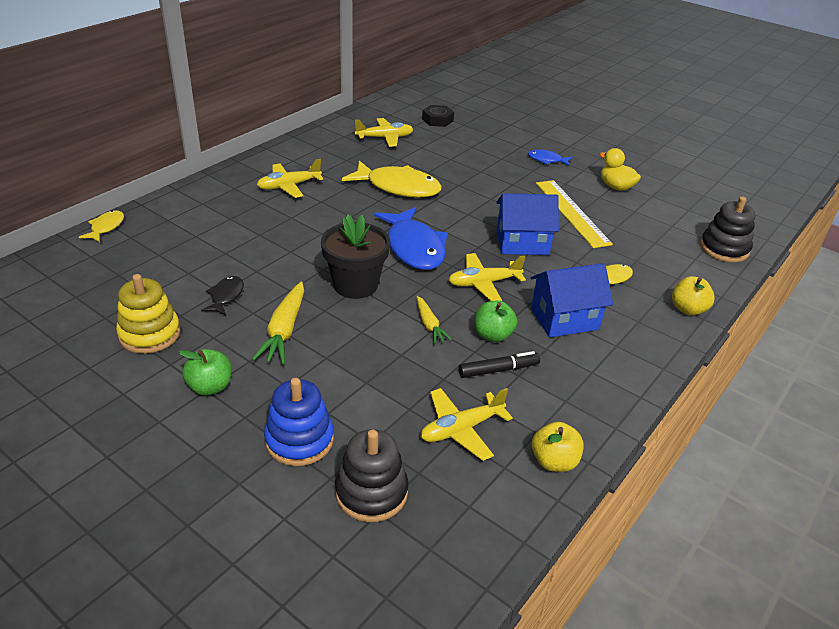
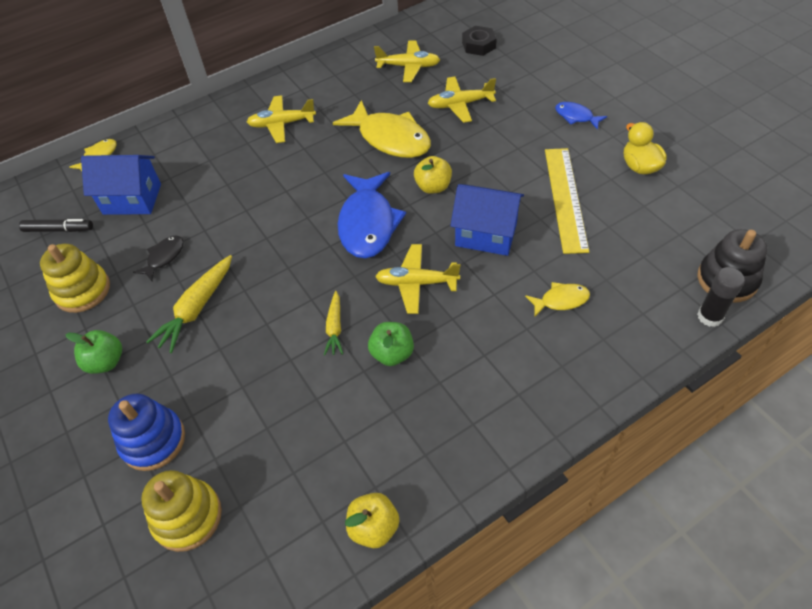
camera: 25 degrees right, 15 degrees up
(355, 285) = (287, 263): black flower pot -> none
(371, 492) = (187, 517): black stacking toy -> yellow stacking toy
(461, 429) = (303, 464): yellow plane -> yellow plane (460, 104)
(498, 370) = (375, 399): black marker -> black marker (59, 229)
(564, 319) = (479, 347): blue house -> blue house (132, 199)
(688, 309) = (630, 361): yellow apple -> yellow apple (433, 187)
(727, 273) = (710, 316): none -> black glue stick

